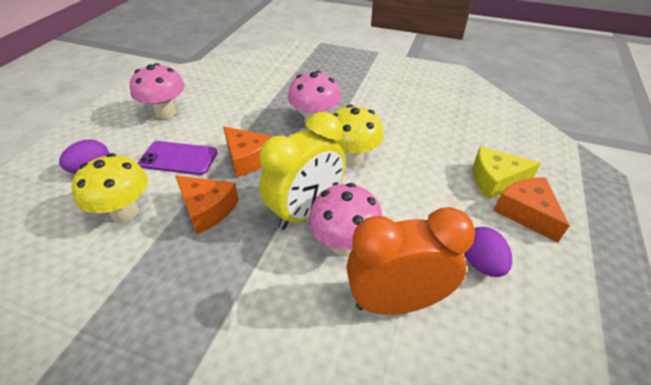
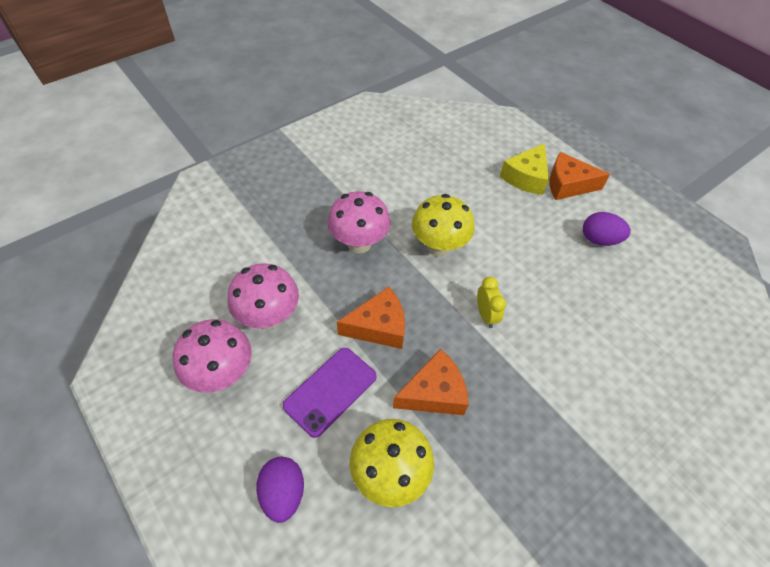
camera: 60 degrees left, 10 degrees up
(306, 211) = (486, 315): yellow clock -> yellow clock, size x0.45
(344, 244) = (538, 308): pink mushroom -> pink mushroom (269, 317)
(396, 301) = (608, 307): orange clock -> none

